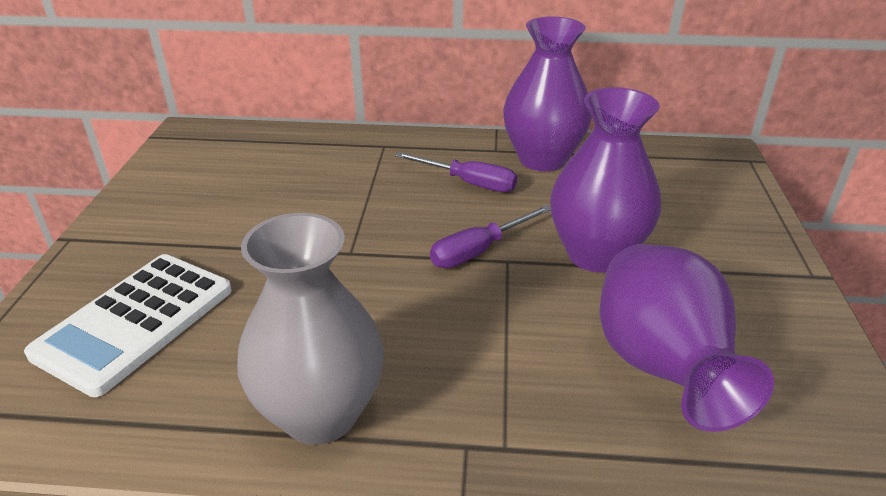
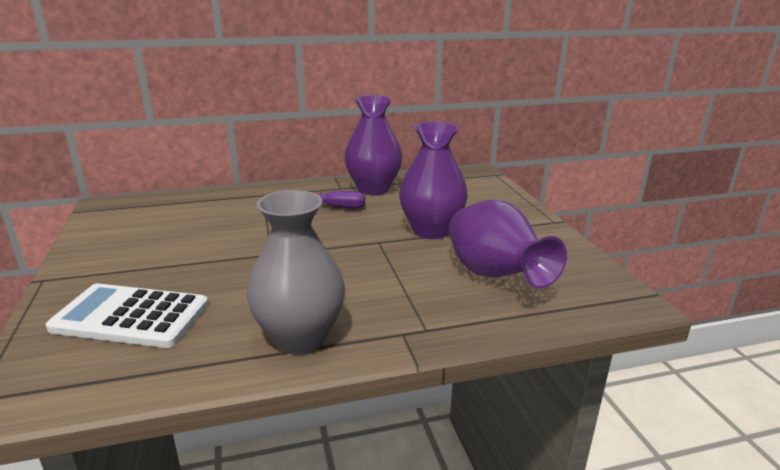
camera: 20 degrees left, 10 degrees down
(135, 322) = (131, 316): white calculator -> white calculator turned 90 degrees clockwise
(478, 251) = (358, 240): purple screwdriver -> none

